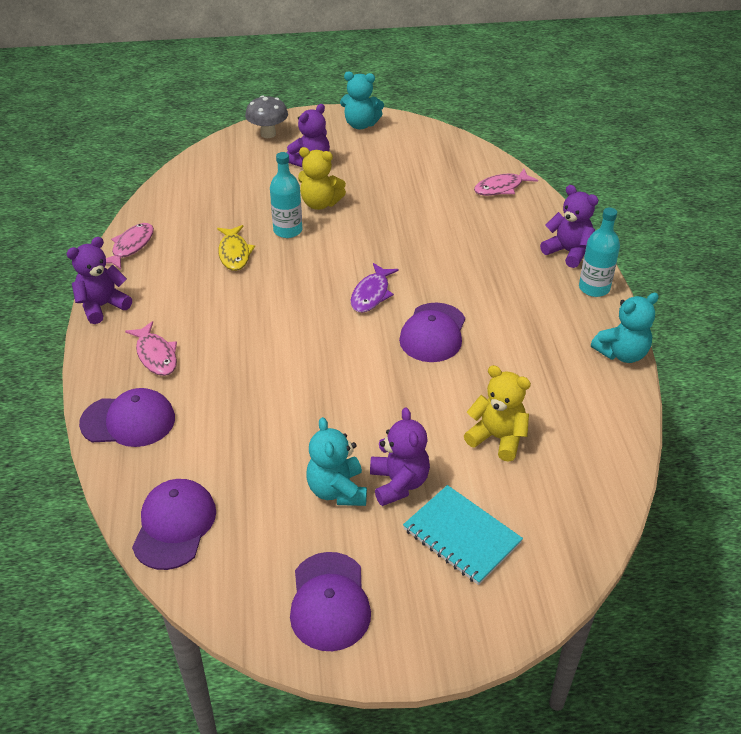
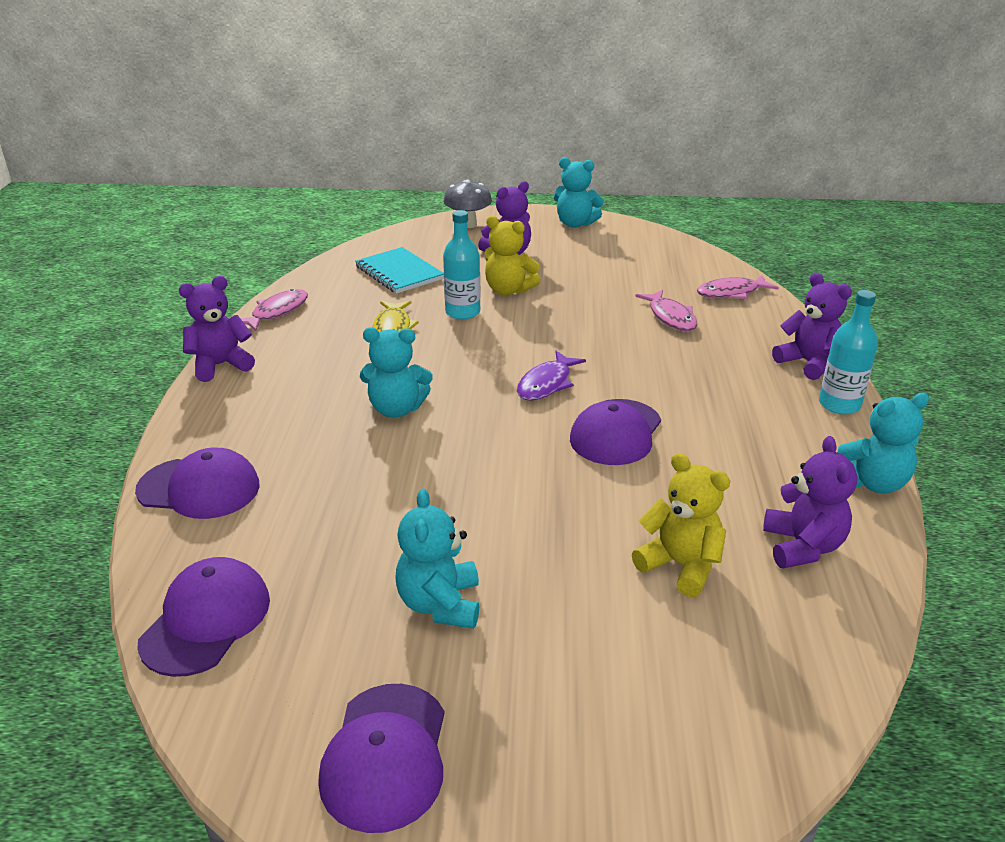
camera: 10 degrees right, 10 degrees down
(156, 355) = (261, 421): pink fish -> pink fish (670, 317)
(260, 331) = (396, 409): none -> turquoise teddy bear
(399, 483) = (528, 606): purple teddy bear -> purple teddy bear (802, 546)
(461, 536) = (604, 690): turquoise notebook -> turquoise notebook (399, 273)

